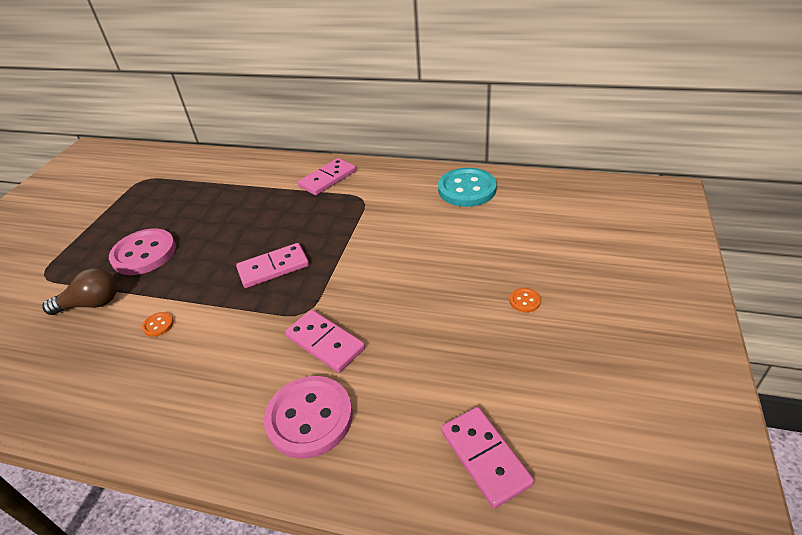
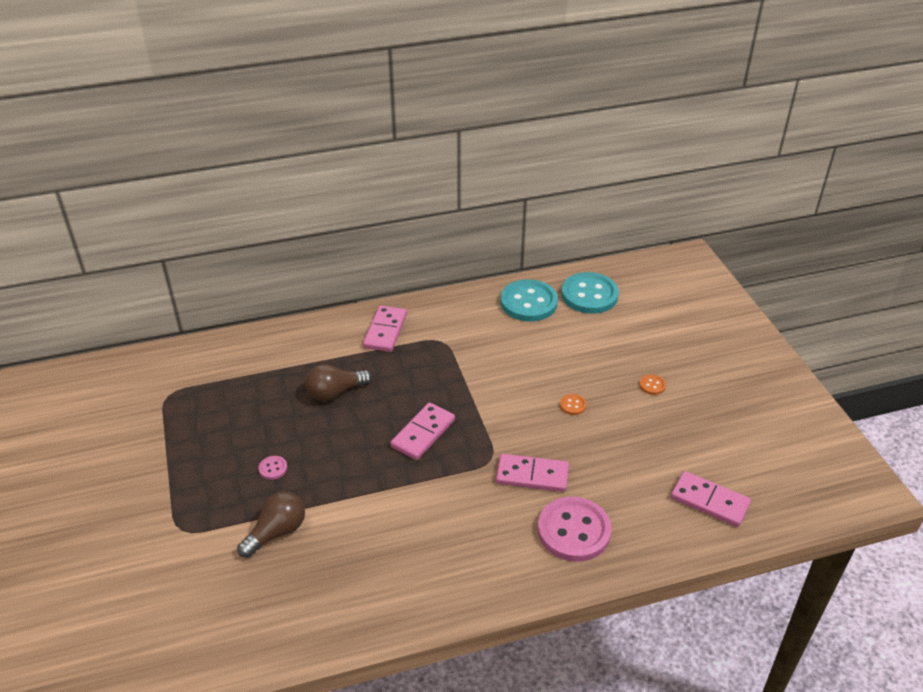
camera: 35 degrees left, 0 degrees up
(144, 254) = (273, 468): pink button -> pink button, size x0.41
(158, 325) = (369, 522): orange button -> orange button (573, 405)
(245, 213) = (335, 392): none -> brown light bulb
(531, 198) = (589, 295): none -> turquoise button

